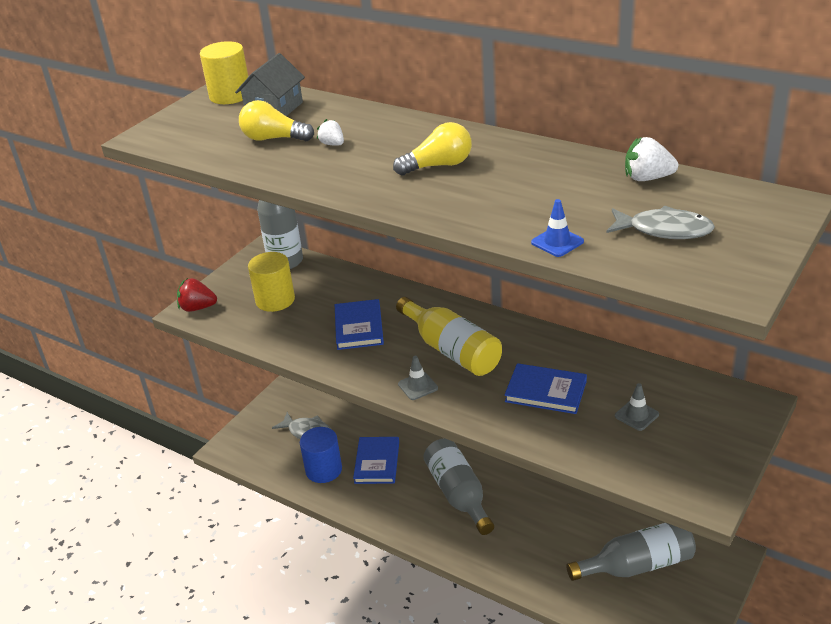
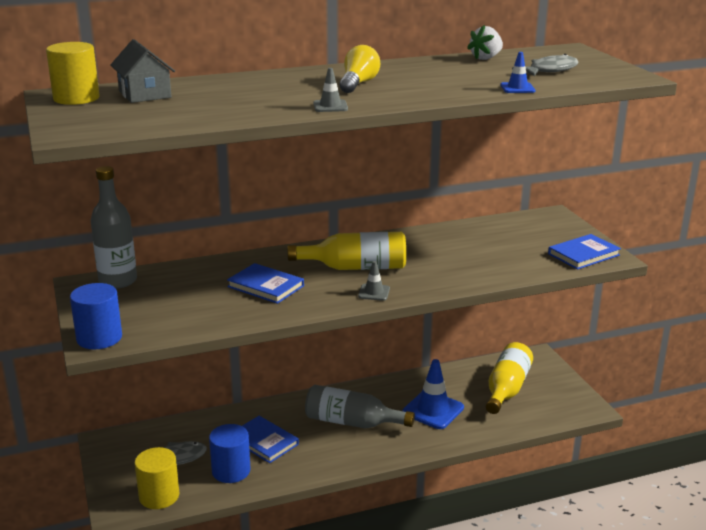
camera: 55 degrees left, 10 degrees down
(197, 308) = (99, 338): red strawberry -> blue cylinder
(273, 139) = (195, 105): yellow light bulb -> none
(275, 300) = (162, 303): yellow cylinder -> yellow cylinder (159, 496)
(332, 144) = (253, 95): white strawberry -> none
(537, 533) = (433, 410): none -> blue traffic cone
(545, 391) = (450, 258): blue book -> blue book (583, 254)
(636, 415) = (515, 244): grey traffic cone -> grey traffic cone (330, 106)
(637, 565) = (506, 389): grey bottle -> yellow bottle

